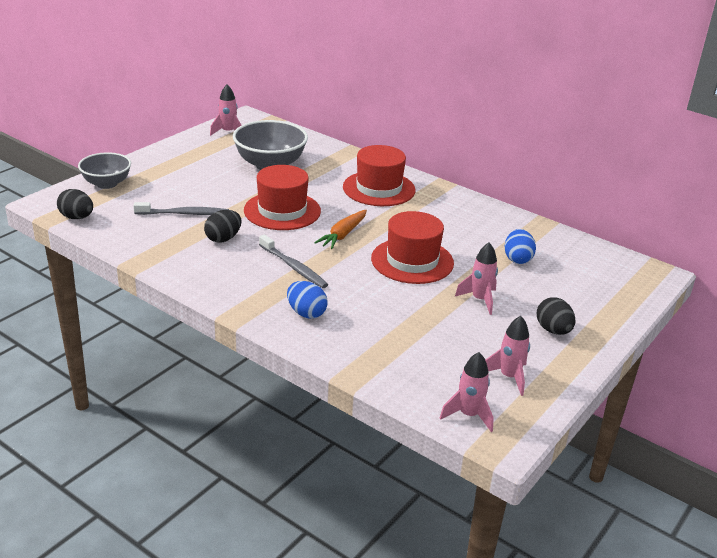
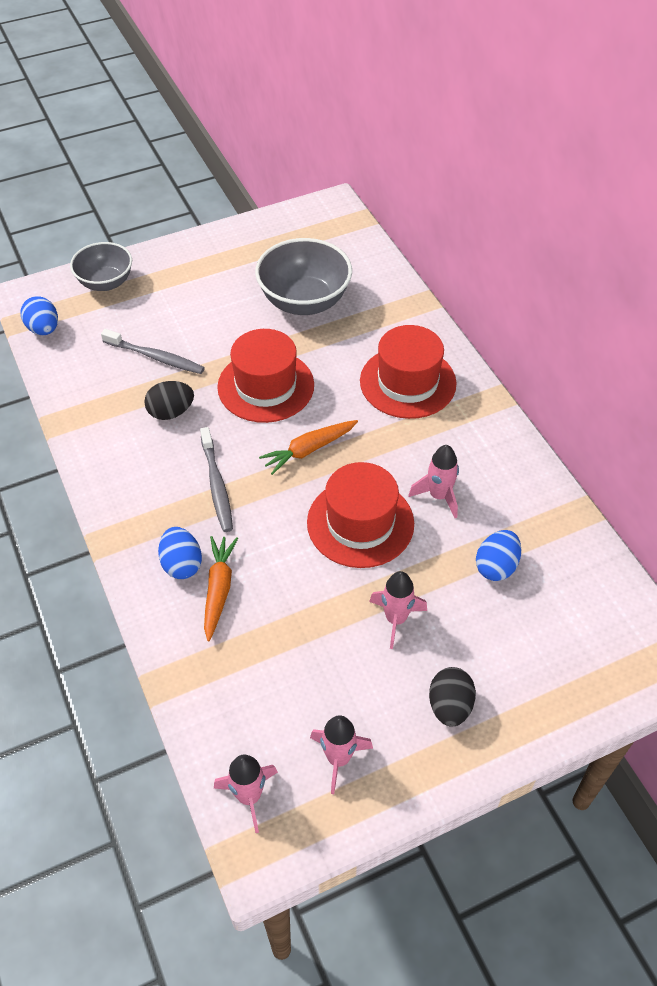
camera: 30 degrees right, 20 degrees up
(77, 217) = (44, 329): black egg -> blue egg
(228, 132) = (293, 229): pink rocket -> pink rocket (439, 496)
(346, 318) = (218, 590): none -> orange carrot

